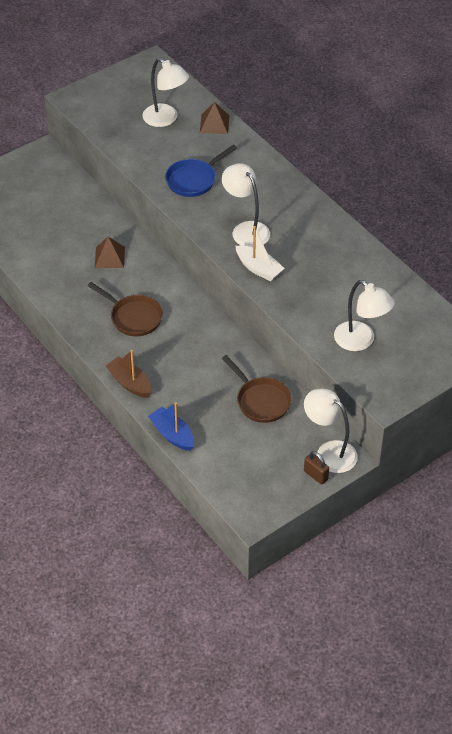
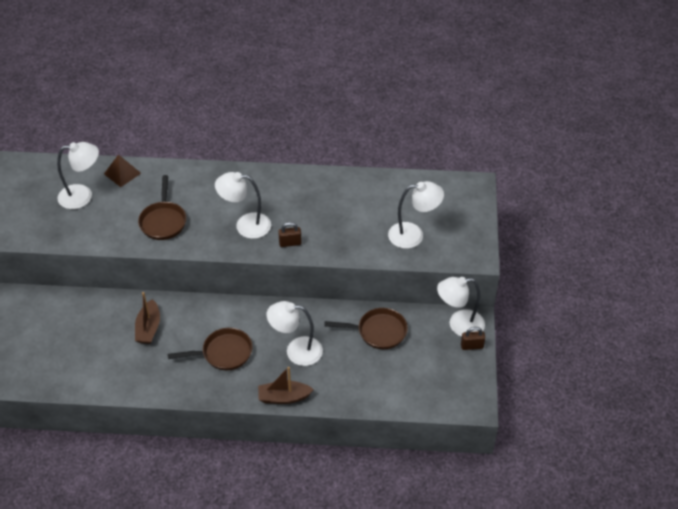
camera: 50 degrees left, 0 degrees up
(109, 257) = (148, 328): brown pyramid -> brown boat
(172, 434) = (358, 403): blue boat -> none
(183, 360) = (296, 351): none -> white lamp
(194, 180) = (163, 221): blue pan -> brown pan
(258, 269) = (290, 243): white boat -> brown padlock

